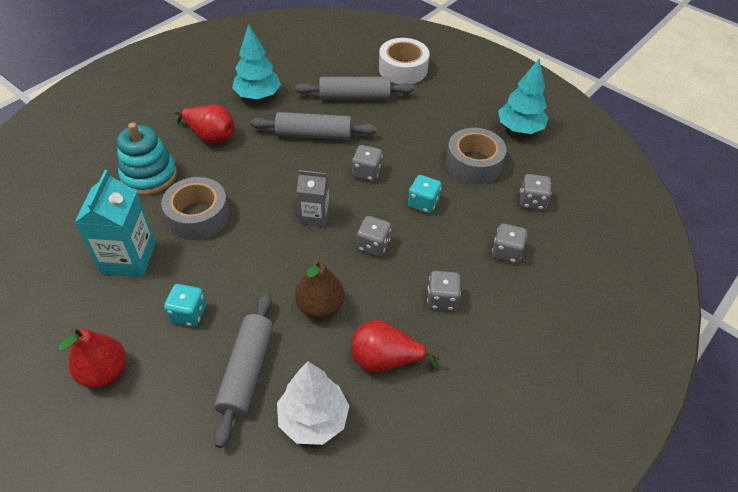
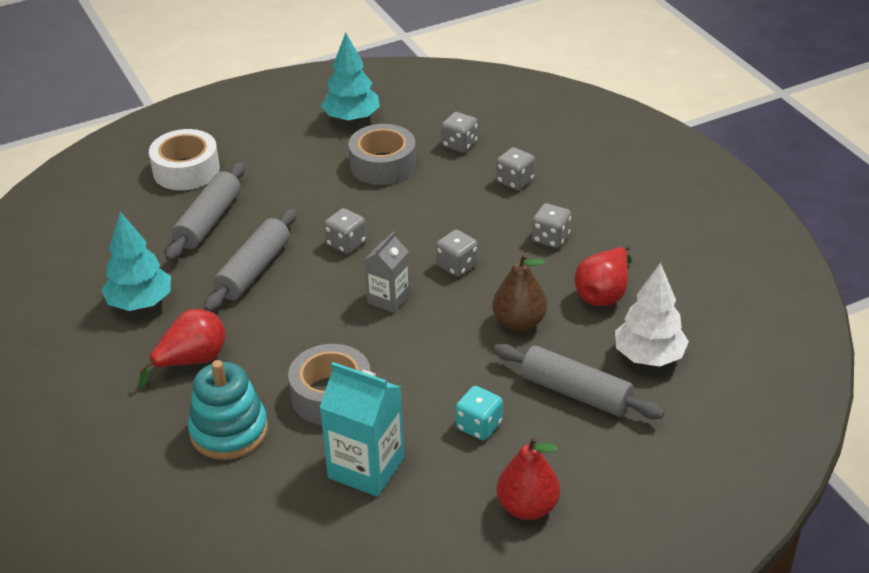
camera: 65 degrees left, 10 degrees down
(423, 203) = (418, 215): turquoise dice -> none

